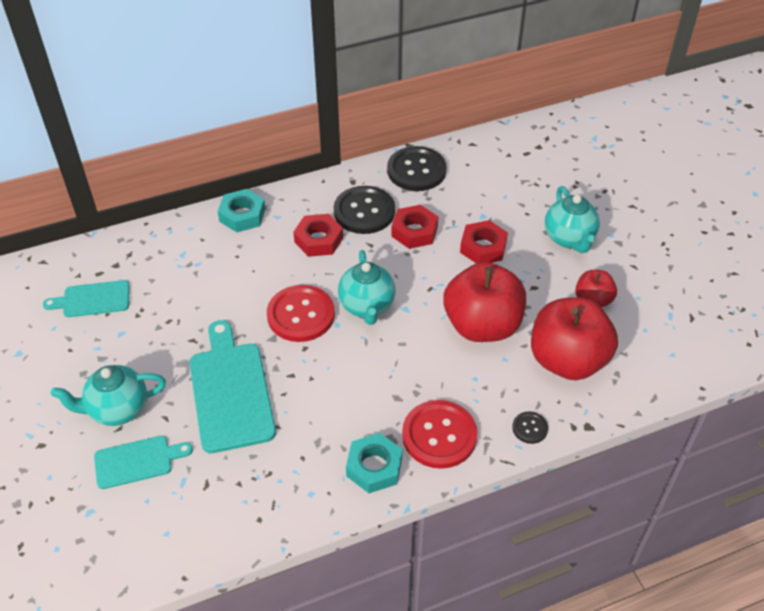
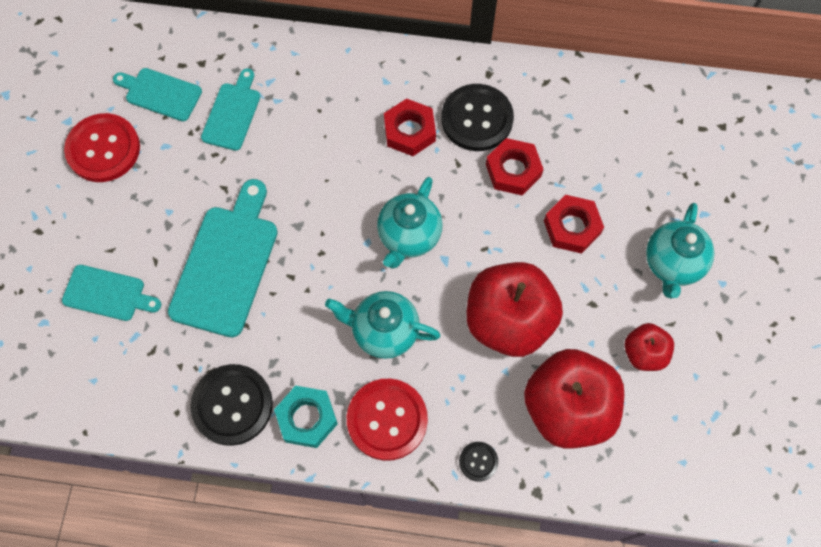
camera: 30 degrees right, 20 degrees up
(117, 409) = (119, 229): turquoise teapot -> turquoise teapot (384, 332)
(165, 287) = (232, 113): none -> turquoise cutting board
(242, 215) = (352, 62): turquoise nut -> none
(301, 315) = (339, 213): red button -> red button (103, 149)
(416, 170) = (565, 93): black button -> black button (232, 405)

